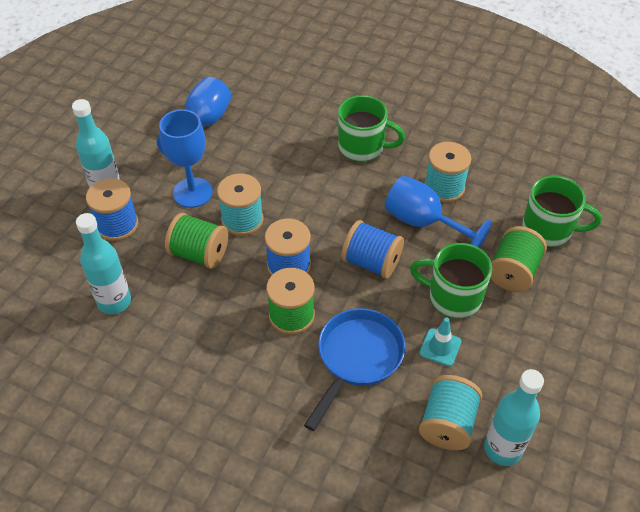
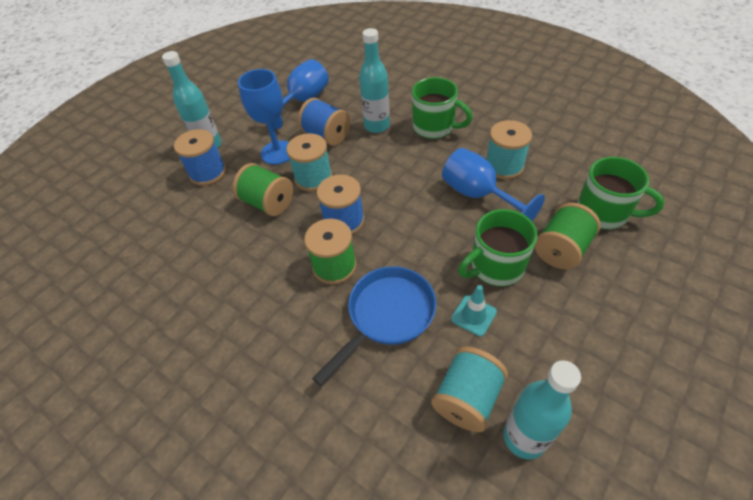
camera: 15 degrees right, 0 degrees up
(114, 302) = (183, 236): turquoise bottle -> turquoise bottle (377, 126)
(371, 262) = (421, 226): blue spool -> blue spool (326, 136)
(453, 297) = (495, 267): green mug -> green mug turned 60 degrees counterclockwise

